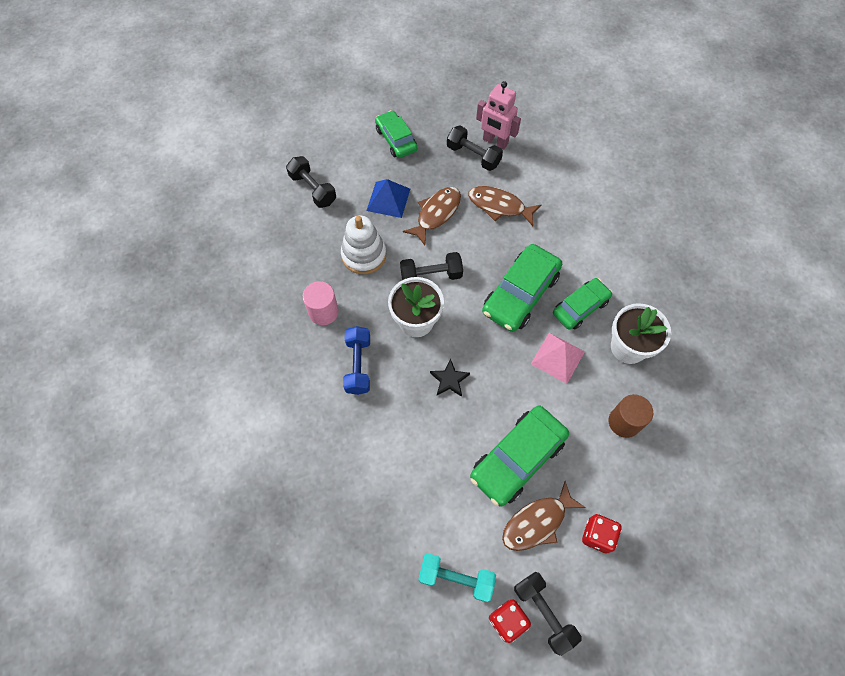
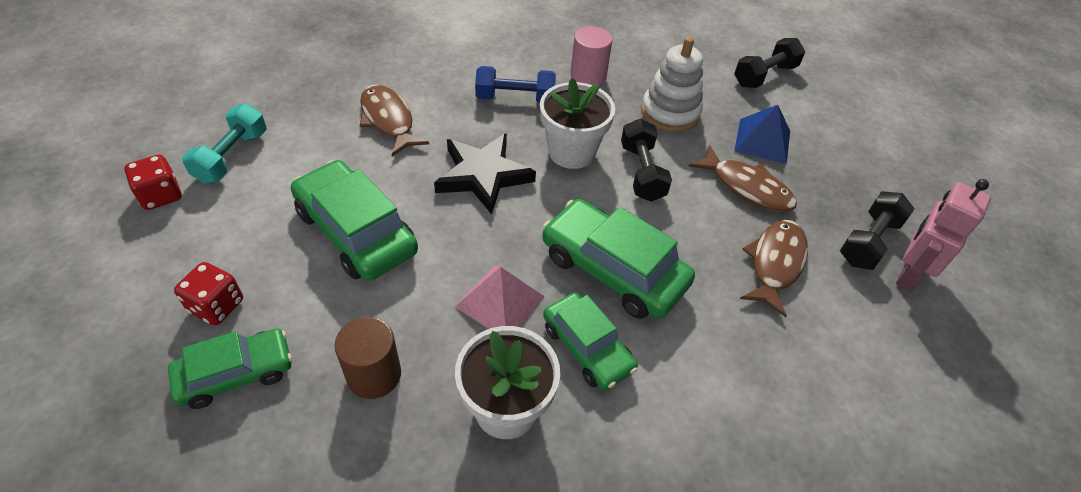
camera: 90 degrees right, 15 degrees down
(396, 139) = (871, 156): green car -> green car (236, 374)
(449, 380) = (483, 175): black star -> black star, size x1.85
(537, 522) = (263, 241): brown fish -> brown fish (388, 120)
(544, 613) = (150, 231): black dumbbell -> none

